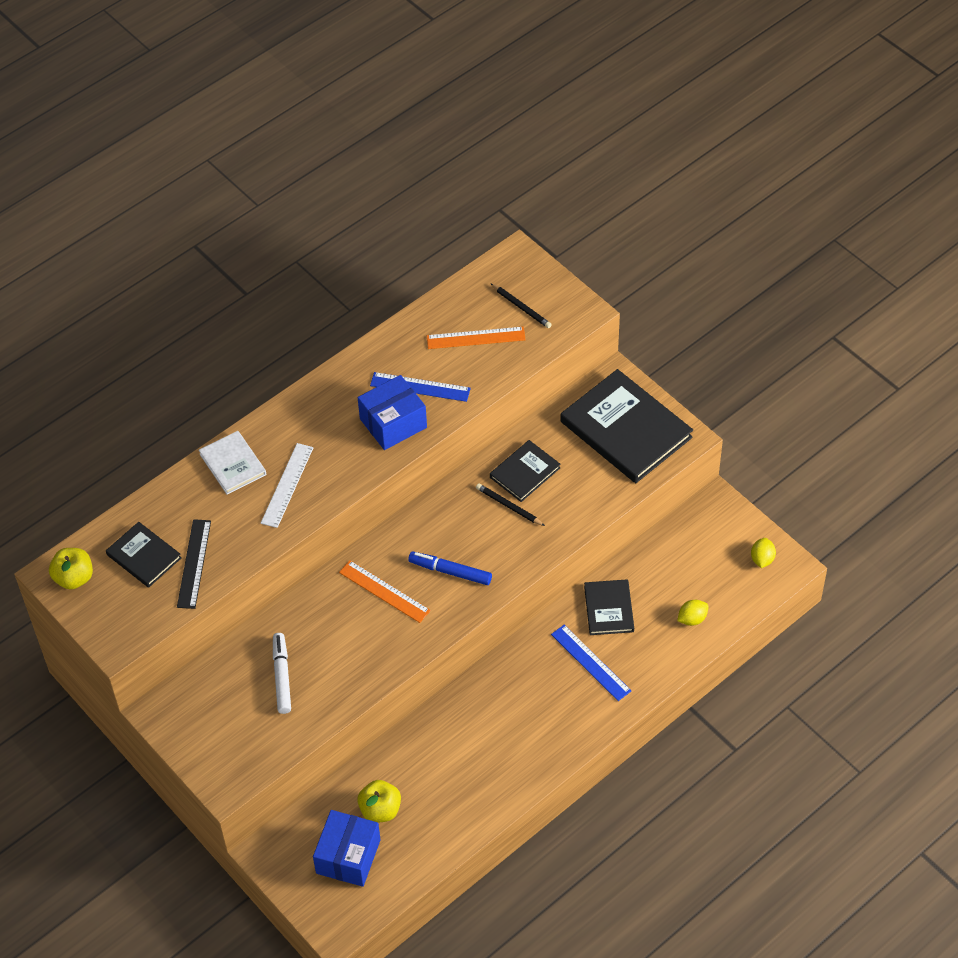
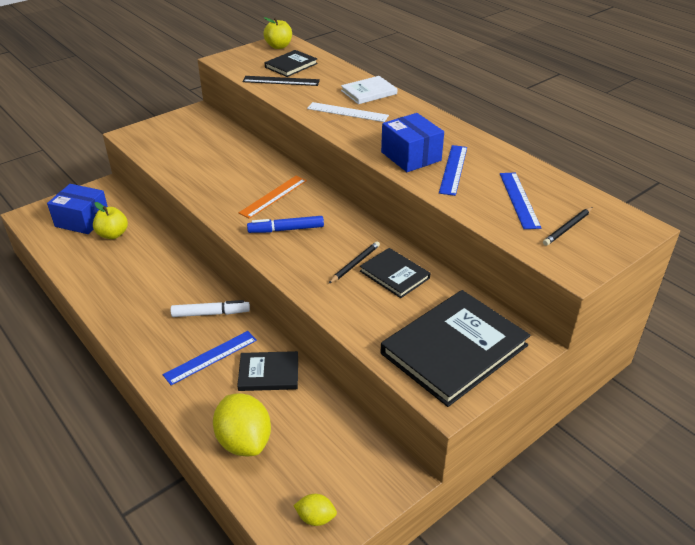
camera: 90 degrees right, 15 degrees down
(282, 677) = (208, 153): white marker -> white marker (210, 313)
(451, 572) = (286, 229): blue marker -> blue marker turned 120 degrees counterclockwise
(476, 338) = (519, 200): orange ruler -> blue ruler
(692, 619) = (244, 441): yellow lemon -> yellow lemon, size x1.99

